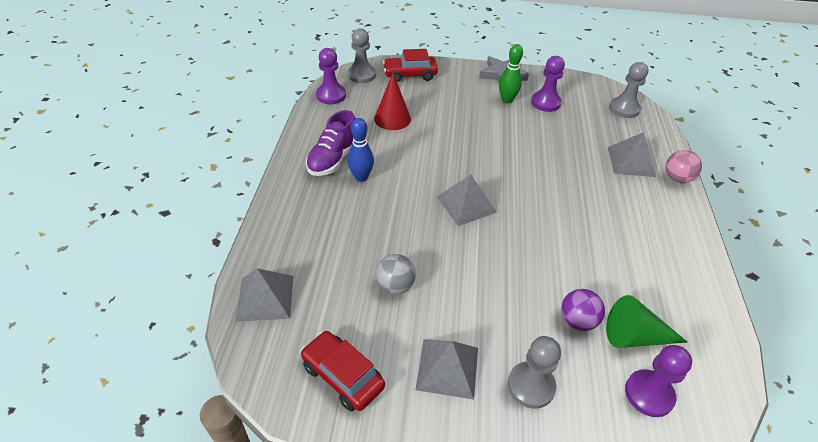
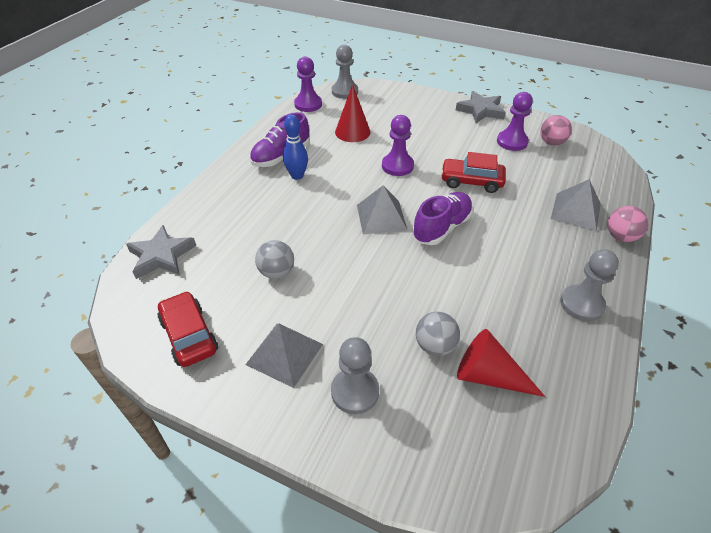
camera: 20 degrees right, 0 degrees up
(265, 298) = (161, 256): grey pyramid -> grey star
(410, 75) = (389, 98): red car -> red car (471, 182)
(507, 100) = (473, 133): green bowling pin -> none
(526, 203) = (441, 228): none -> purple shoe
(577, 321) = (435, 346): purple ball -> grey ball
(580, 97) = (551, 143): none -> pink ball
(624, 109) = (595, 161): grey pawn -> grey pawn (581, 304)
(635, 336) = (488, 376): green cone -> red cone
(649, 394) = (473, 434): purple pawn -> purple pawn (397, 166)

